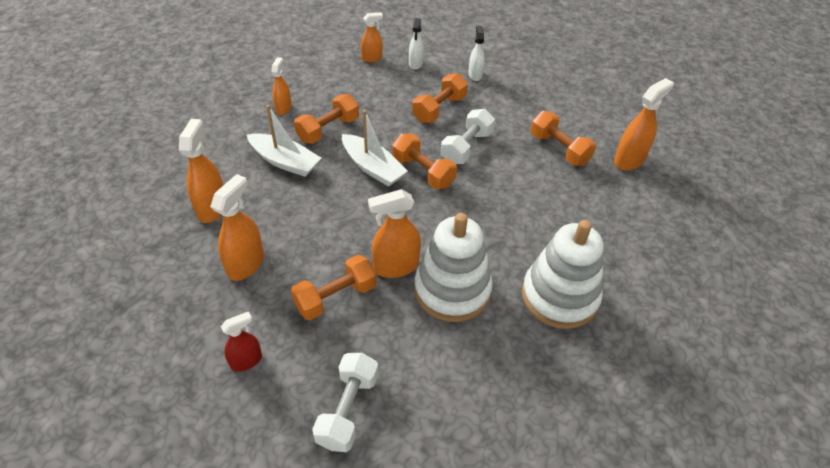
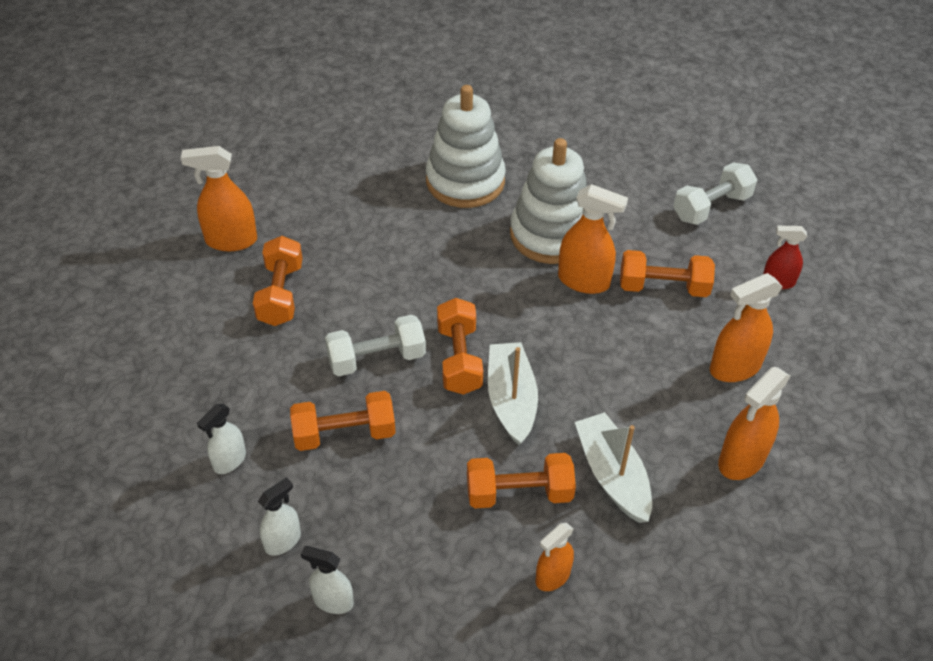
camera: 140 degrees left, 0 degrees up
(372, 58) = (333, 601): orange spray bottle -> white spray bottle

